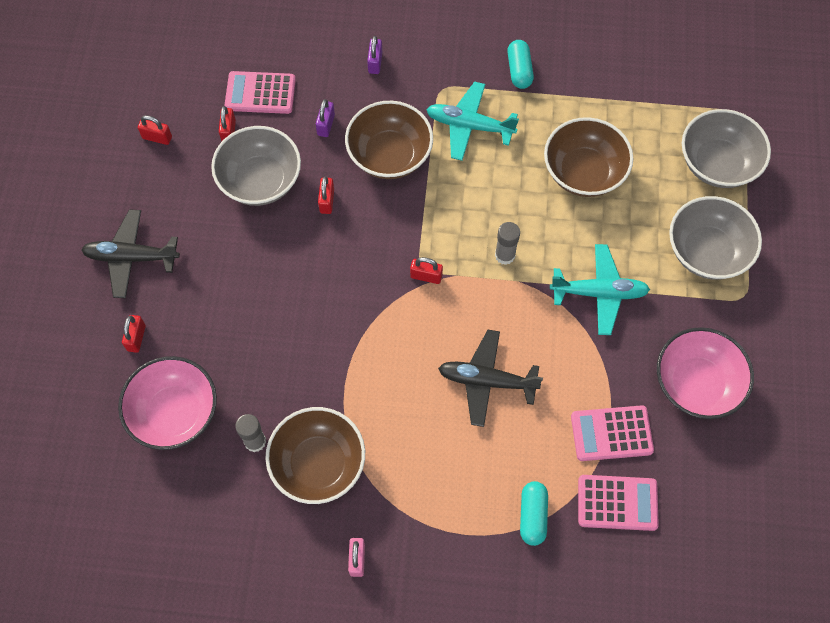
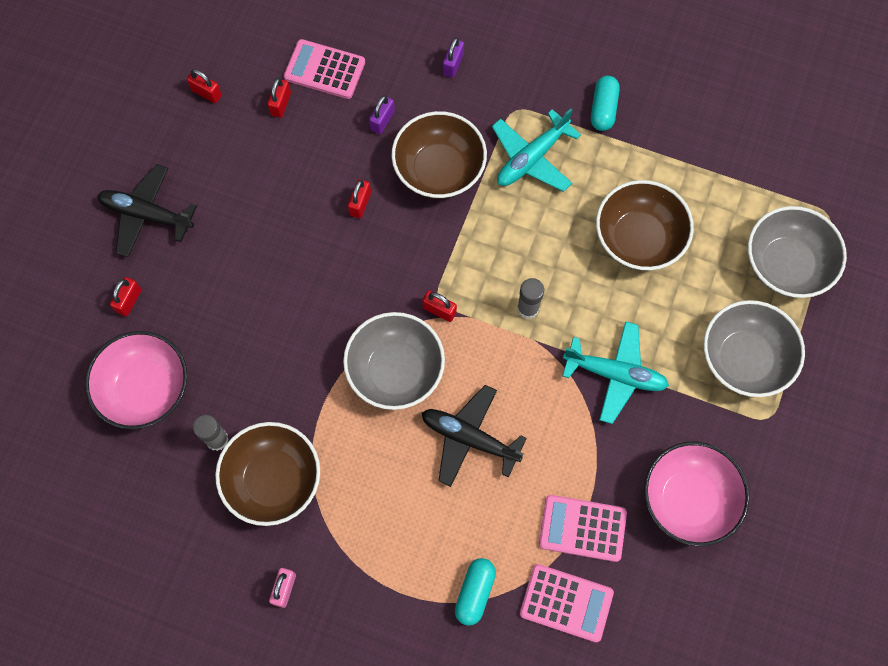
camera: 15 degrees right, 5 degrees up
(260, 181) = (298, 165): grey bowl -> grey bowl (395, 370)
(469, 126) = (532, 158): turquoise plane -> turquoise plane turned 75 degrees counterclockwise

